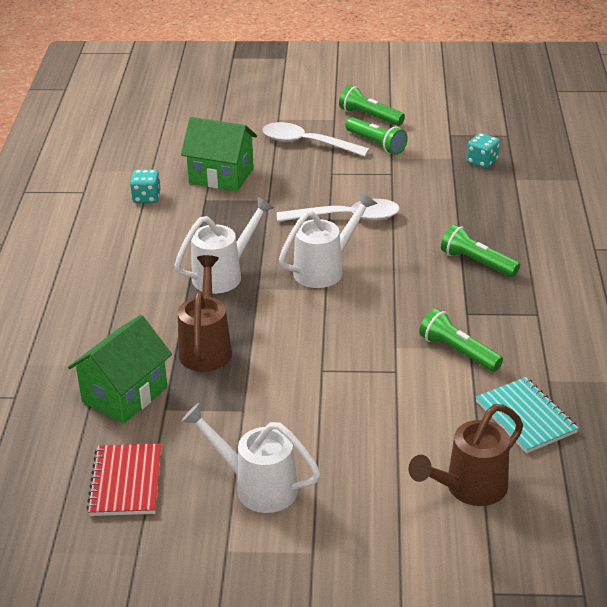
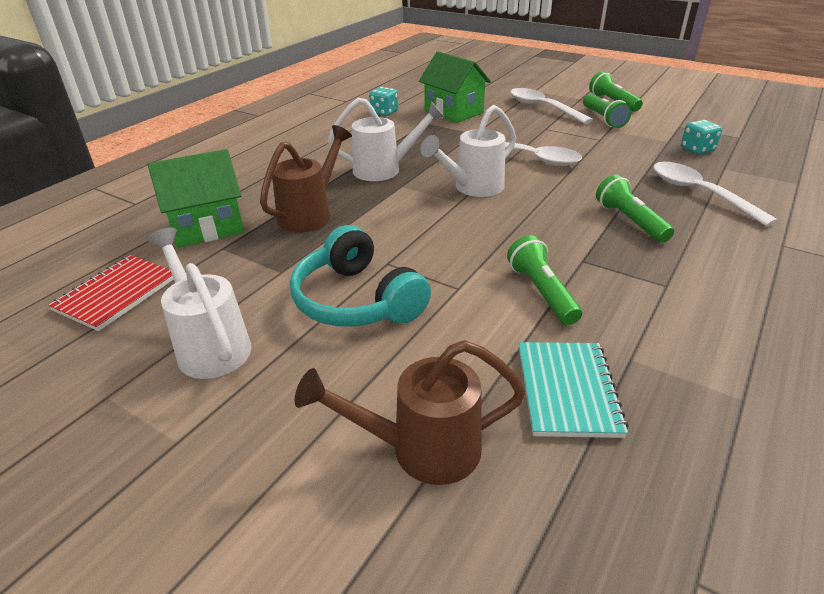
camera: 30 degrees right, 0 degrees up
(325, 269) = (473, 188): white watering can -> white watering can turned 150 degrees clockwise
(330, 410) = (356, 300): none -> turquoise headphones
(511, 215) = (699, 193): none -> white spoon

